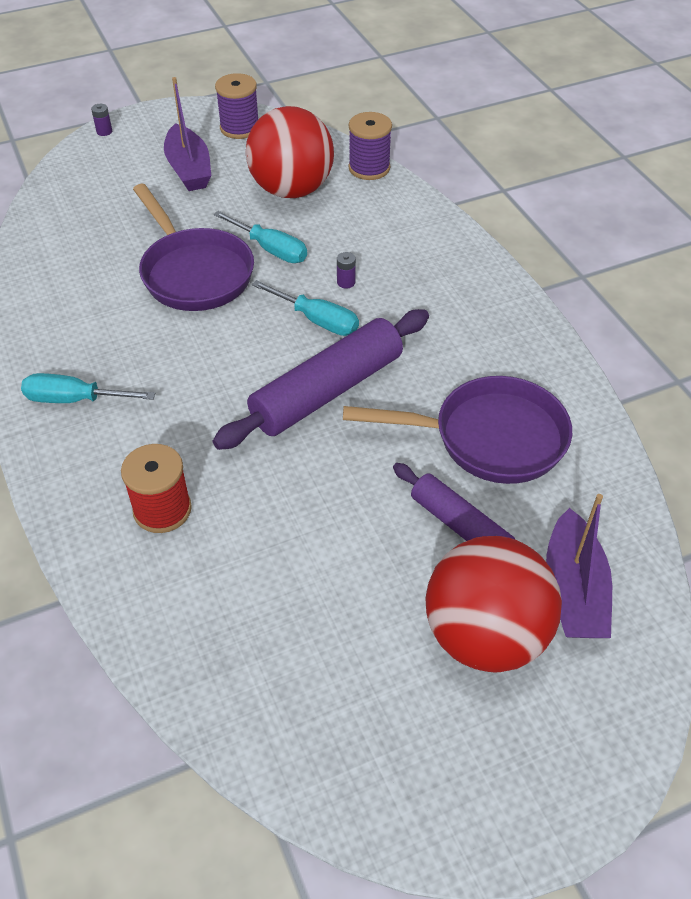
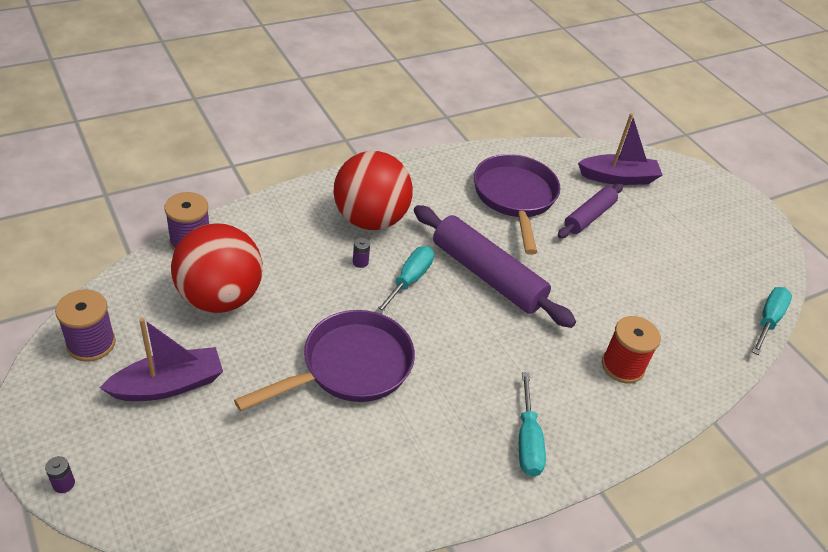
camera: 100 degrees left, 5 degrees down
(270, 249) = (314, 312): turquoise screwdriver -> turquoise screwdriver (768, 320)
(485, 635) = (659, 213): red ball -> red ball (370, 220)

